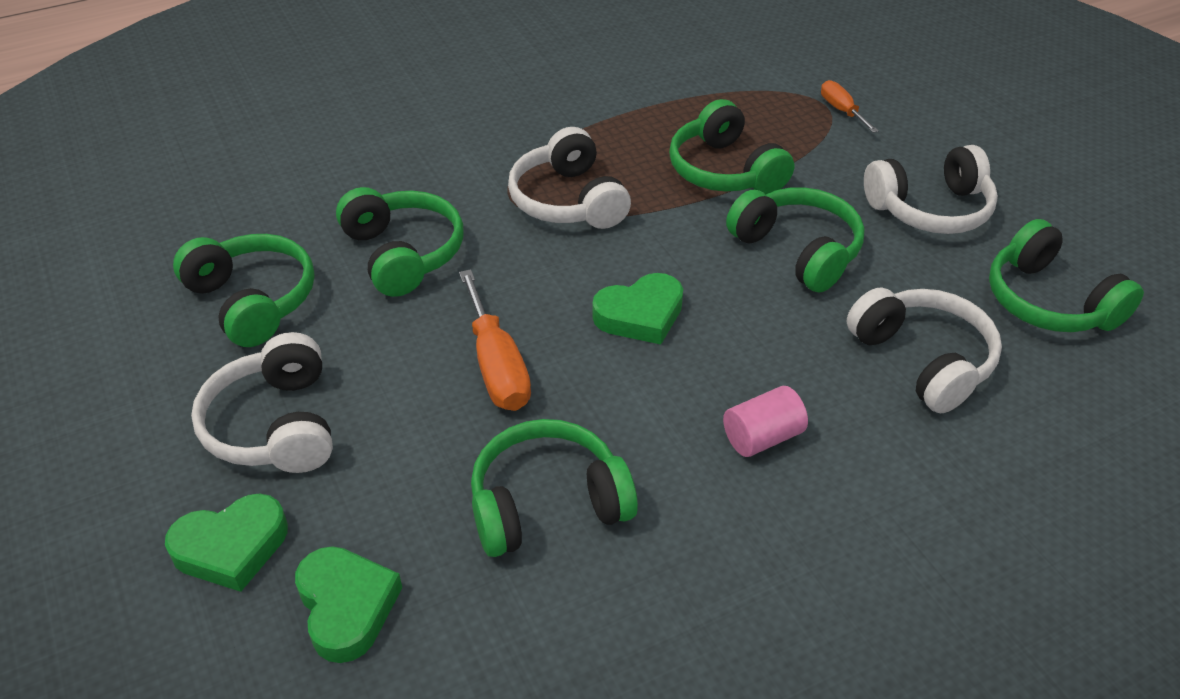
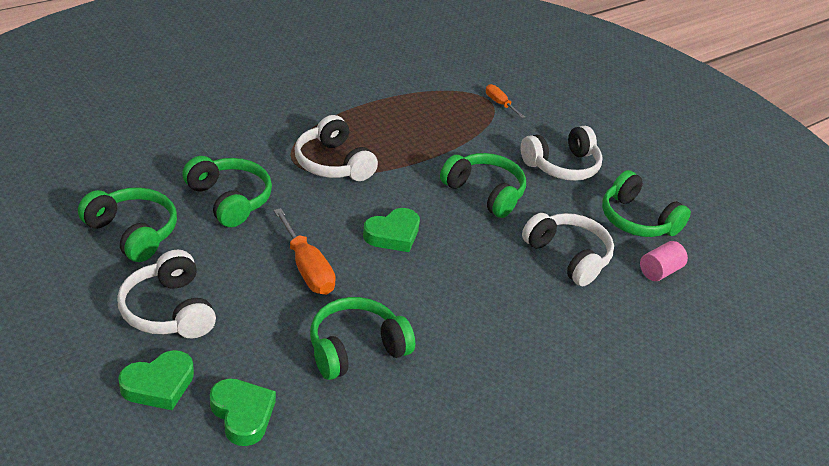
camera: 15 degrees left, 5 degrees down
(724, 171) = (431, 143): green headphones -> none
(762, 437) = (479, 304): pink cylinder -> pink cylinder (659, 271)

